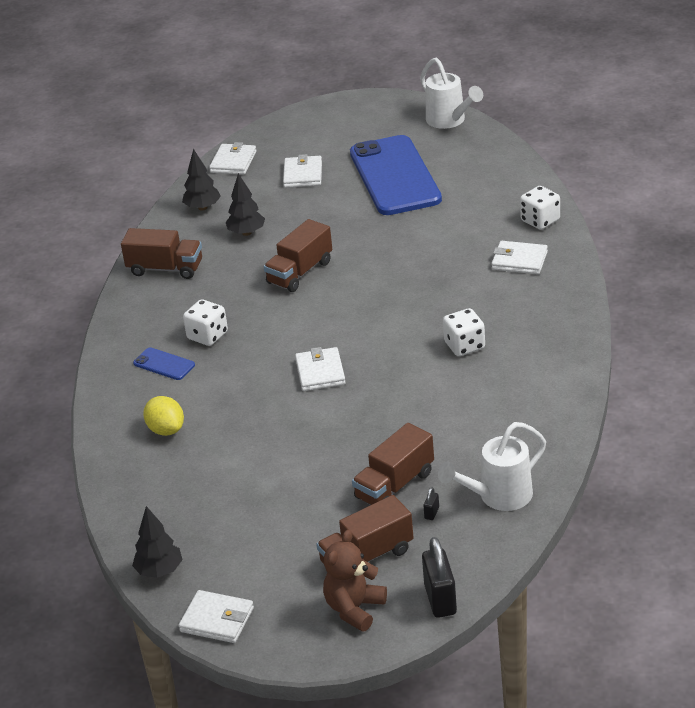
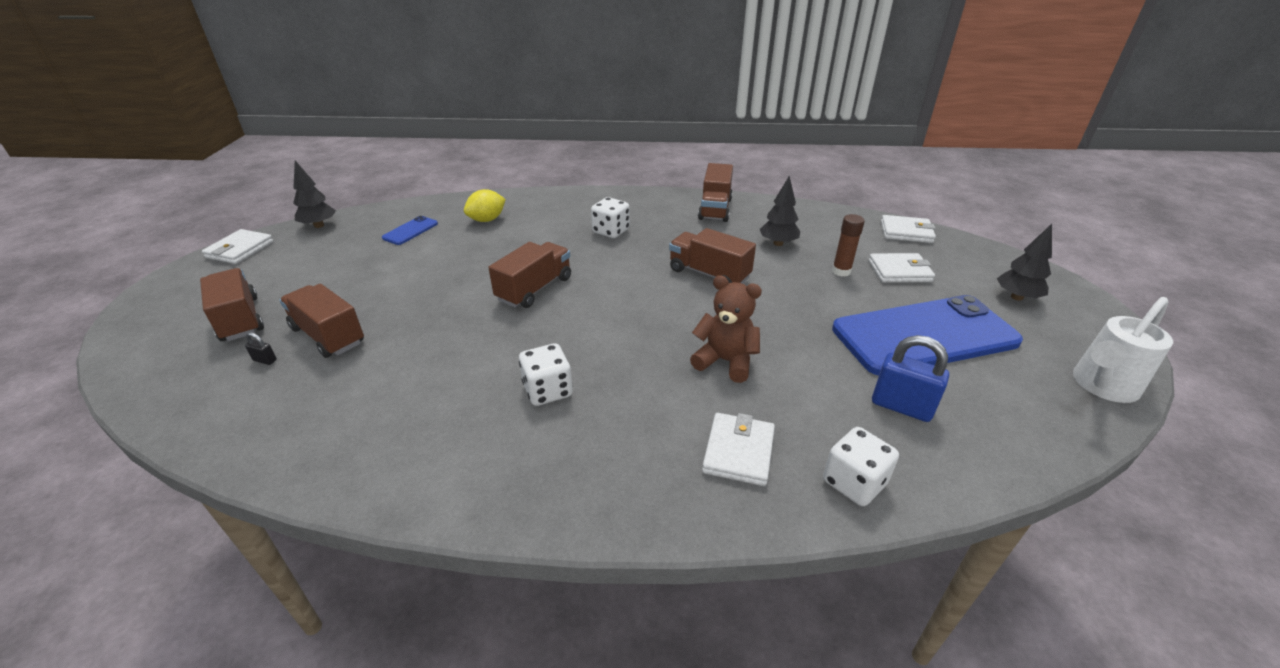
camera: 85 degrees right, 0 degrees up
(164, 364) = (575, 215): blue phone -> blue phone (410, 231)
(202, 207) = (817, 220): black tree -> black tree (1016, 297)
(301, 203) = (841, 271): none -> brown glue stick
(320, 372) = (534, 289): white wallet -> brown truck
(354, 609) = (179, 313): brown teddy bear -> brown teddy bear (725, 361)
(440, 599) = (132, 364): black padlock -> none
(473, 196) = (901, 406): none -> blue padlock
(499, 496) = (247, 413): white watering can -> none

